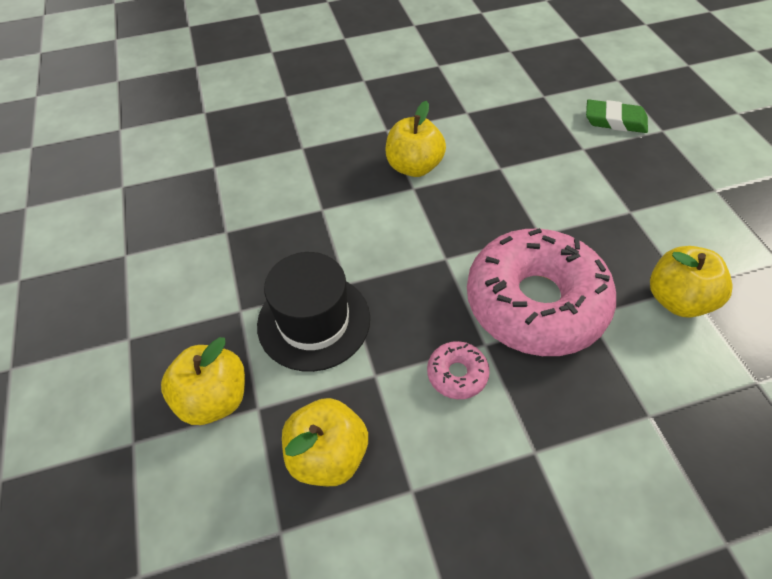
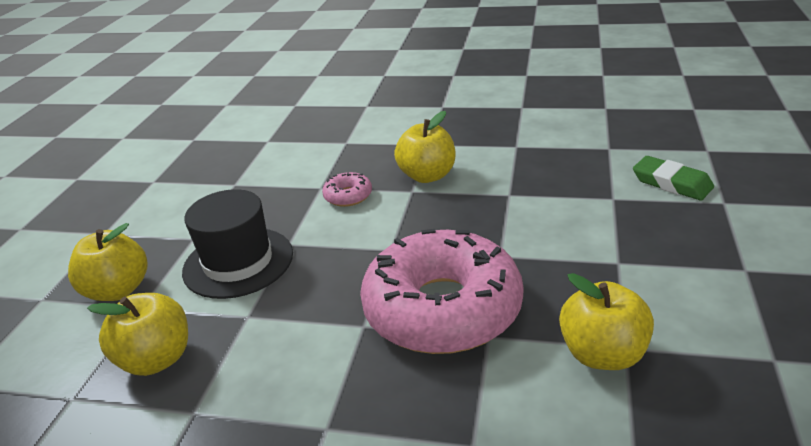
camera: 30 degrees right, 20 degrees down
(457, 374) = (316, 340): pink donut -> pink donut (348, 196)

